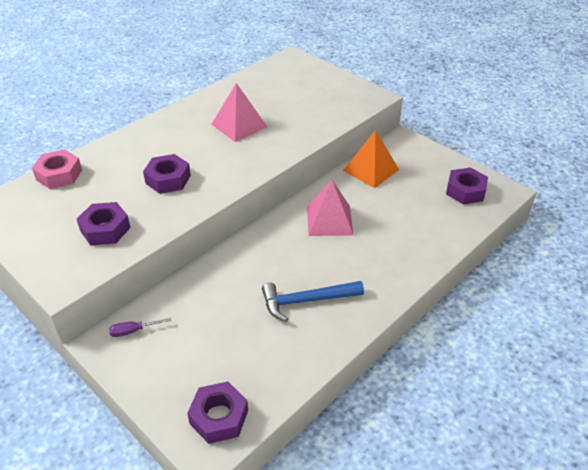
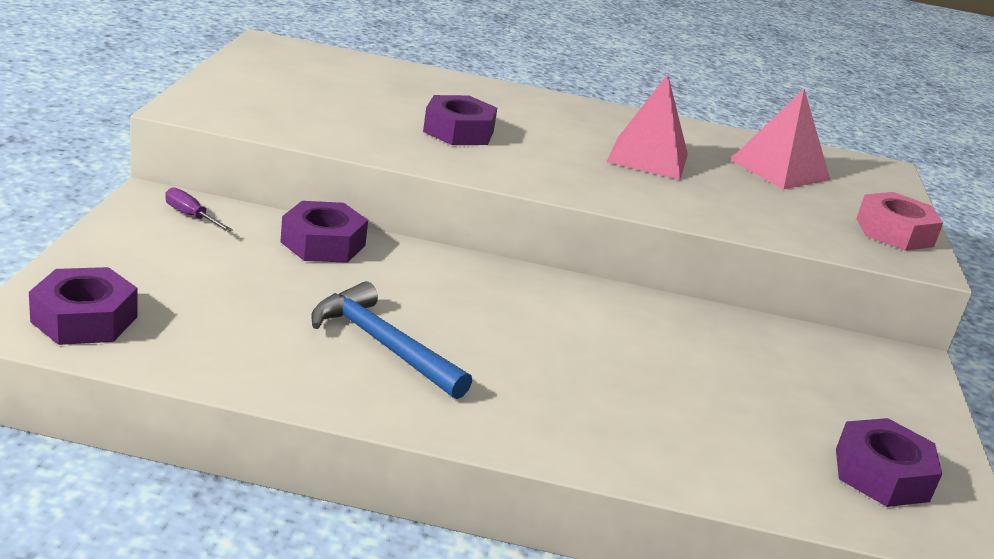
camera: 50 degrees right, 15 degrees down
(59, 175) = (377, 66): pink nut -> pink nut (894, 232)
(105, 229) = (312, 113): purple nut -> purple nut (323, 243)
(329, 220) = (591, 327): pink pyramid -> pink pyramid (780, 169)
(371, 170) = (773, 344): orange pyramid -> none

